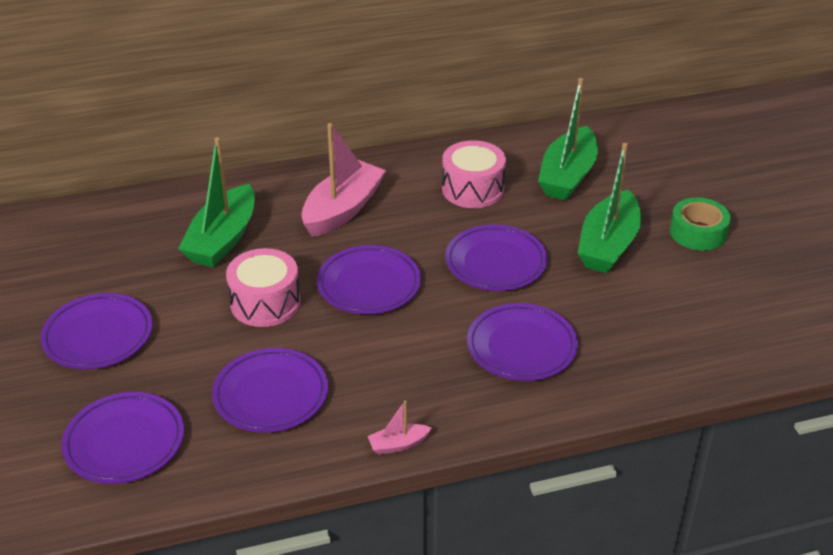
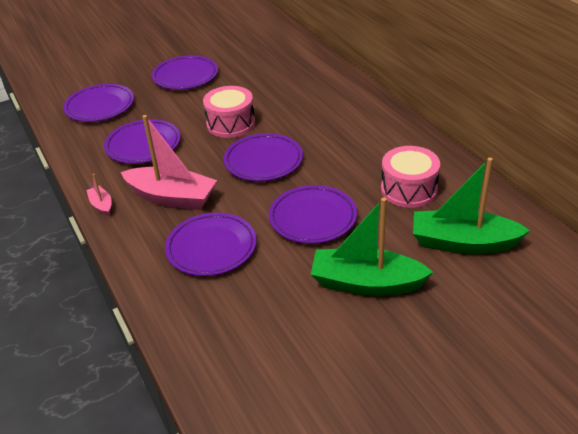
camera: 80 degrees right, 0 degrees up
(222, 239) = (291, 93): green boat -> none
(343, 209) = (347, 132): pink boat -> pink boat (172, 197)
(698, 232) = (417, 349): green tape -> none

